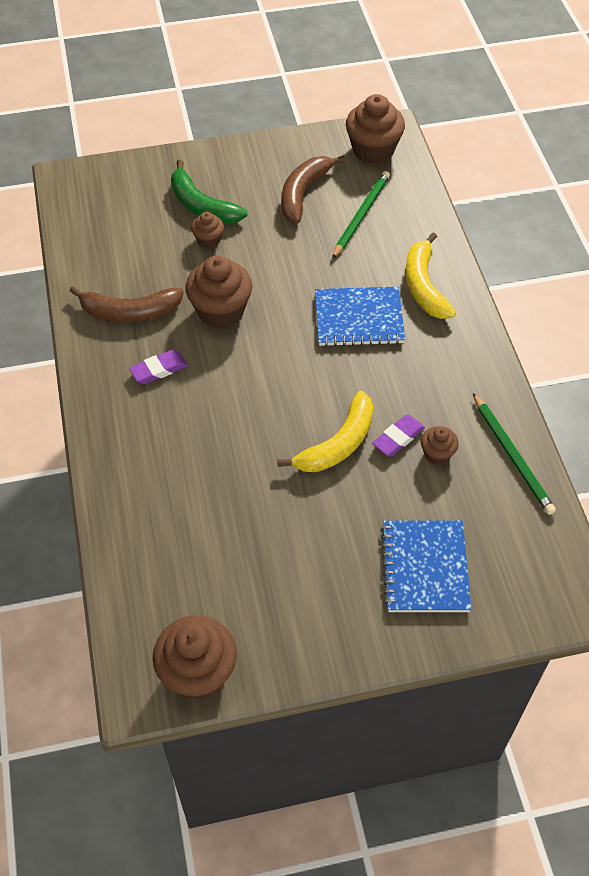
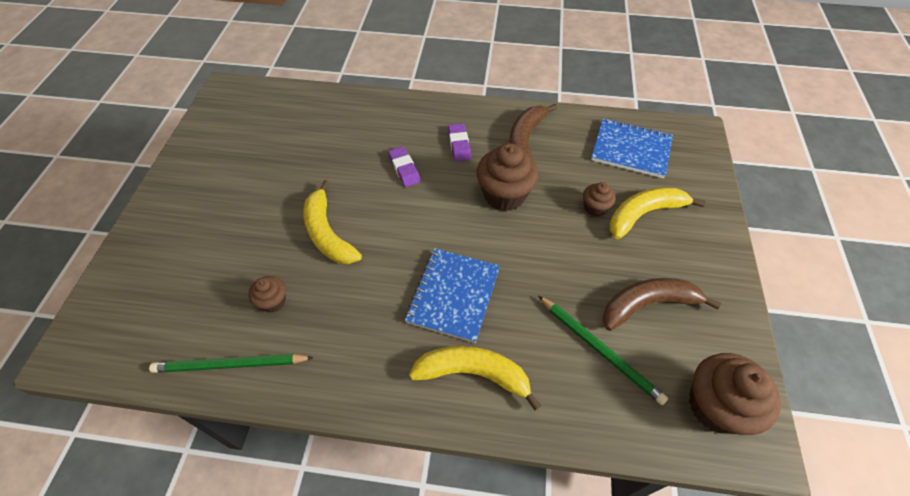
camera: 110 degrees right, 0 degrees up
(198, 673) = (215, 113): brown cupcake -> none
(202, 205) = (644, 214): green banana -> yellow banana
(303, 193) = (648, 304): brown banana -> brown banana turned 60 degrees counterclockwise
(398, 438) = (307, 278): purple eraser -> purple eraser (404, 169)
(424, 568) = (185, 252): blue notebook -> blue notebook (631, 150)

